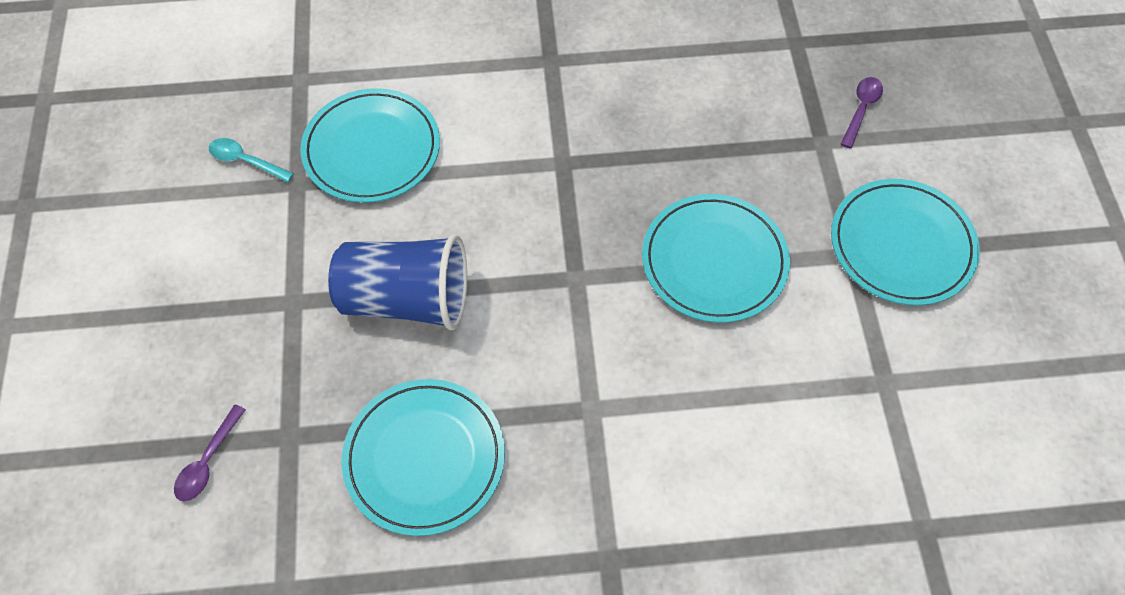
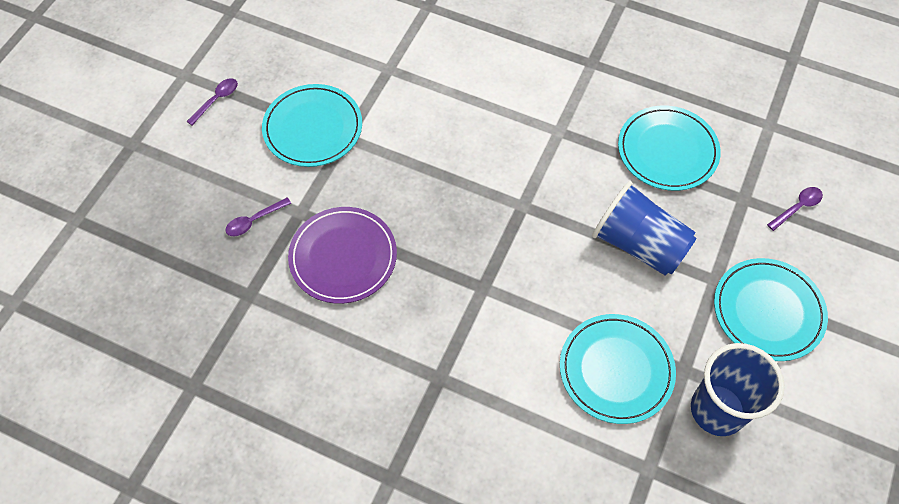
camera: 150 degrees left, 0 degrees up
(246, 161) = (717, 410): turquoise spoon -> blue cup
(714, 261) = (431, 174): turquoise plate -> turquoise plate (768, 311)
(735, 120) = (343, 257): none -> purple plate
(1047, 219) = (216, 100): none -> purple spoon

